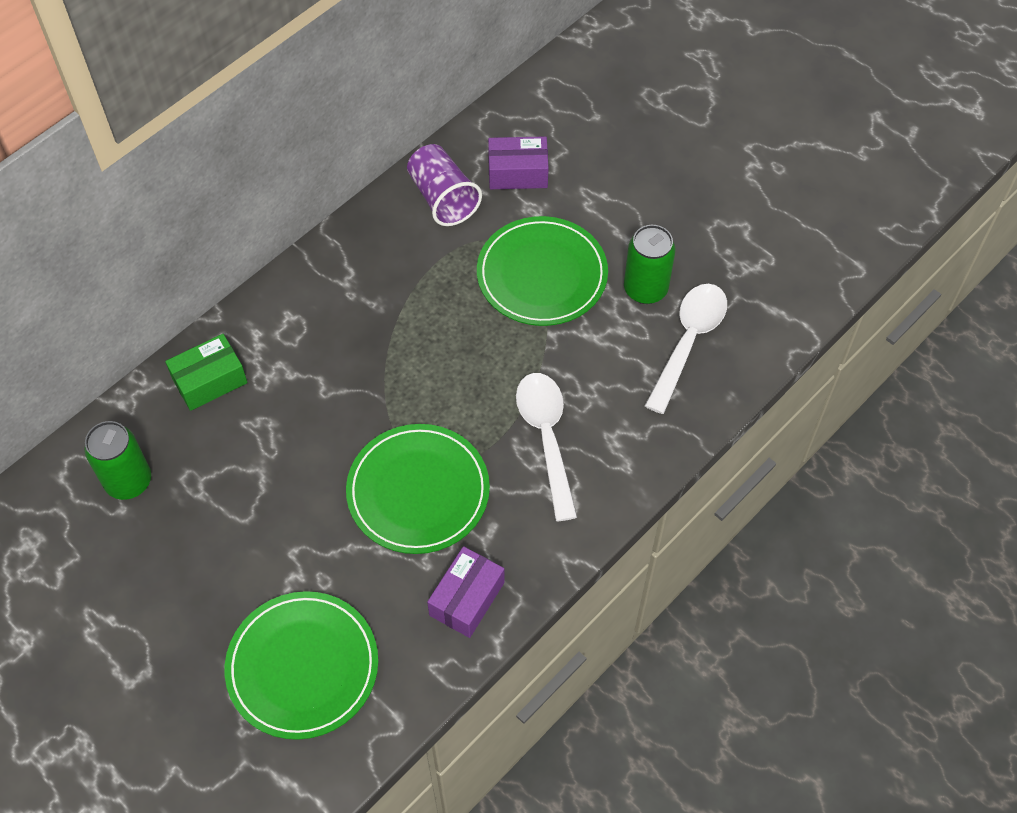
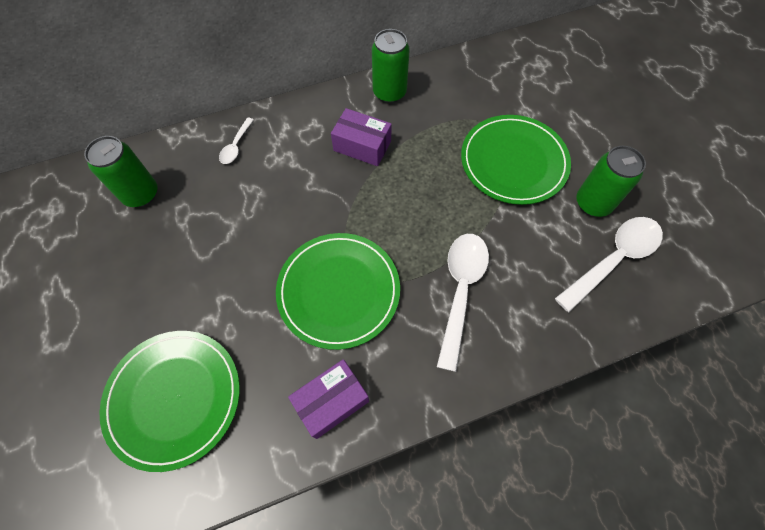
camera: 25 degrees right, 5 degrees up
(209, 380) = (236, 146): green box -> white spoon
(360, 245) = (389, 93): none -> green can
(443, 198) = (464, 82): purple cup -> none
(518, 173) = (527, 84): purple box -> purple box (362, 146)

